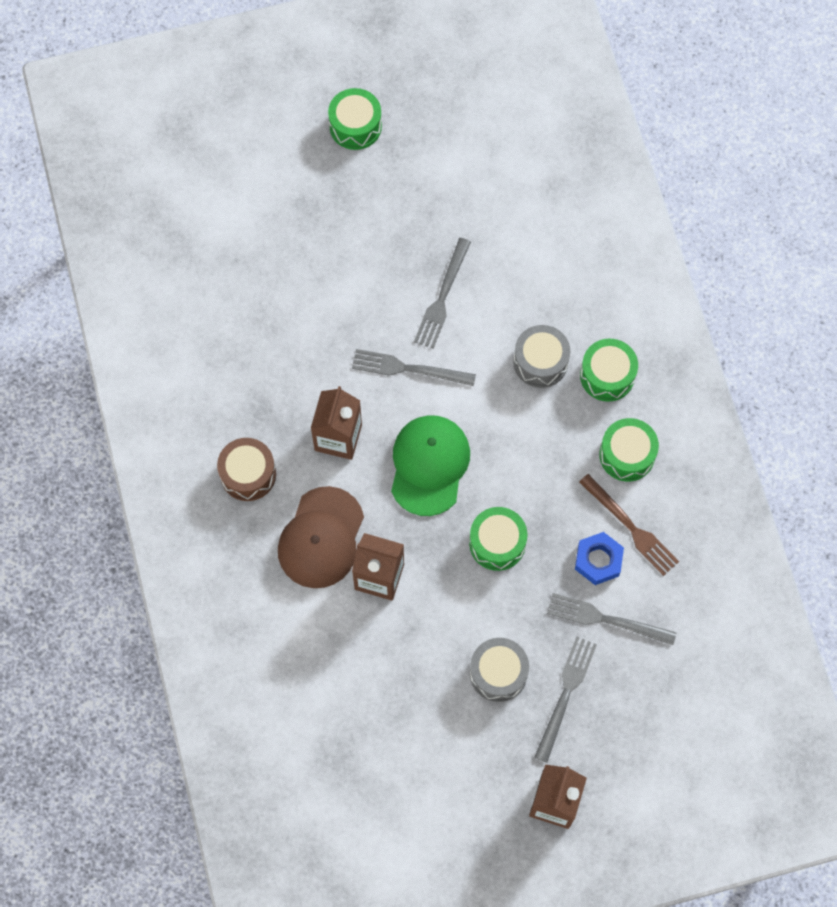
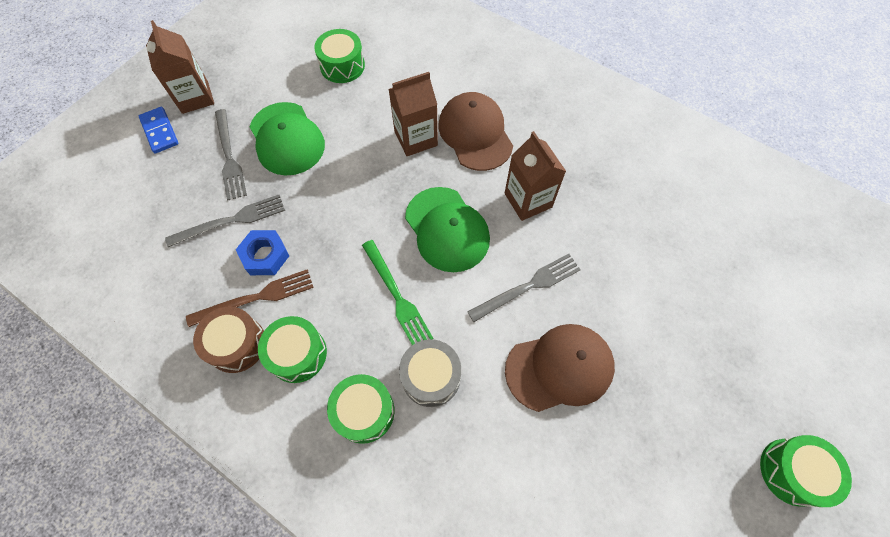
camera: 140 degrees right, 5 degrees down
(248, 474) = (560, 136): brown drum -> brown drum (237, 344)
(442, 296) = (559, 368): grey fork -> brown cap
(497, 543) = (352, 214): green drum -> green drum (342, 66)
(498, 673) = (287, 139): grey drum -> green cap
(517, 441) = (396, 295): none -> green fork
(614, 782) = (160, 131): none -> blue domino
(630, 527) = (255, 298): brown fork -> brown fork turned 150 degrees clockwise

